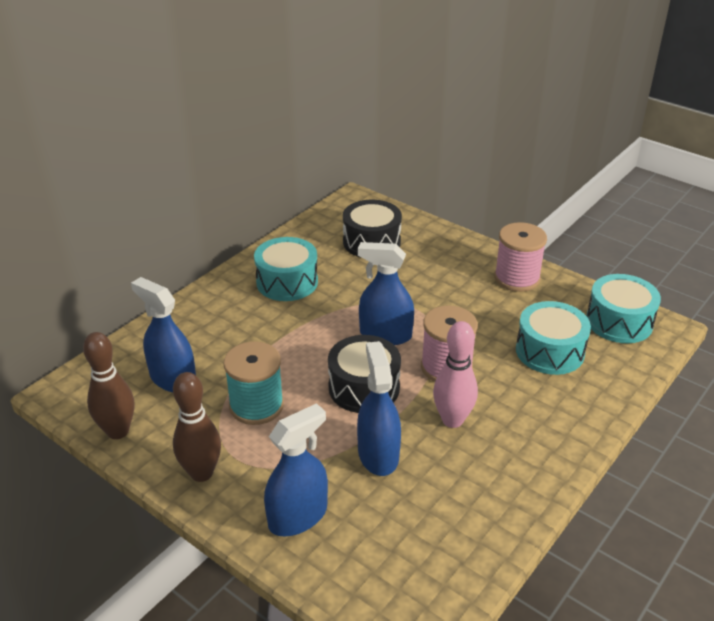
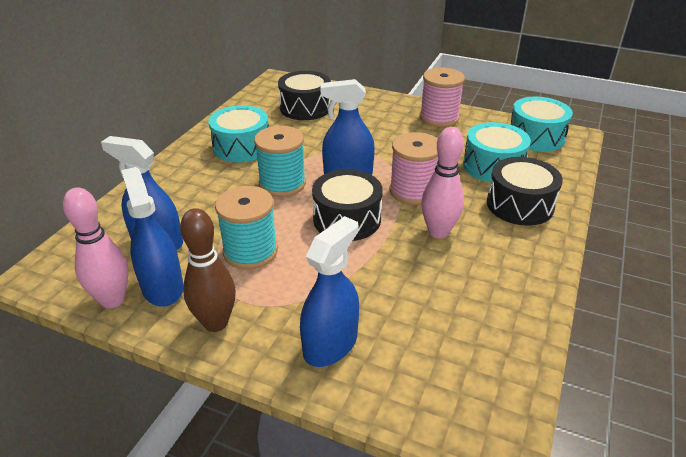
camera: 15 degrees left, 0 degrees up
(118, 431) = (112, 300): brown bowling pin -> pink bowling pin
(313, 334) = (282, 184): none -> turquoise spool
(378, 454) = (384, 273): blue spray bottle -> blue spray bottle (162, 287)
(556, 404) = (520, 205): none -> black drum

